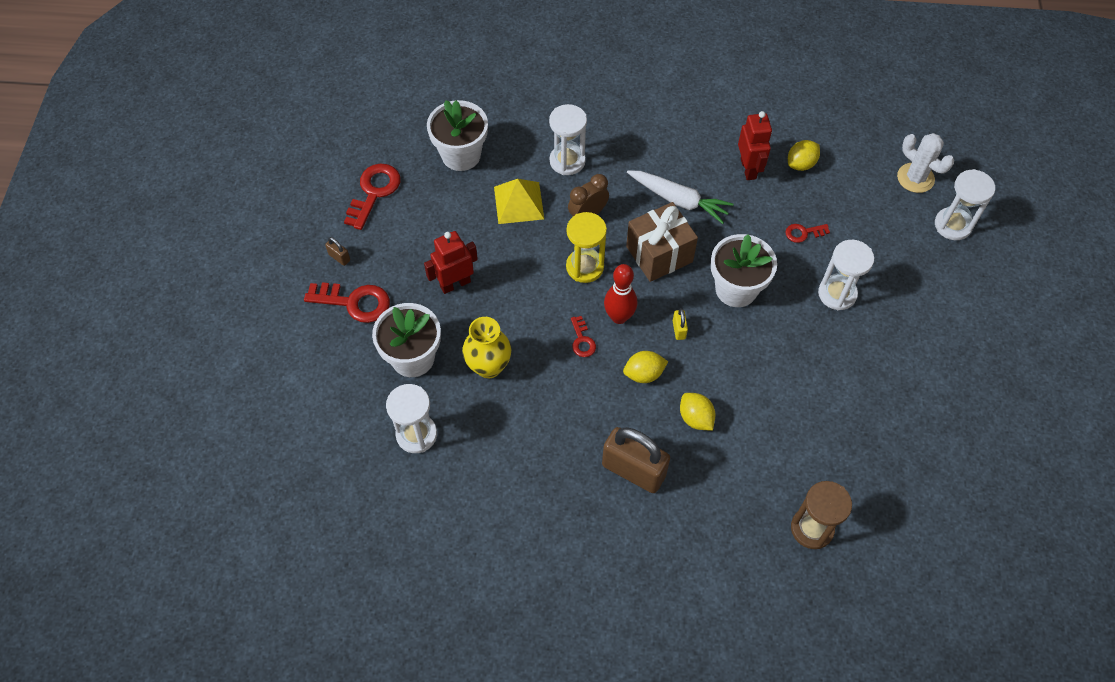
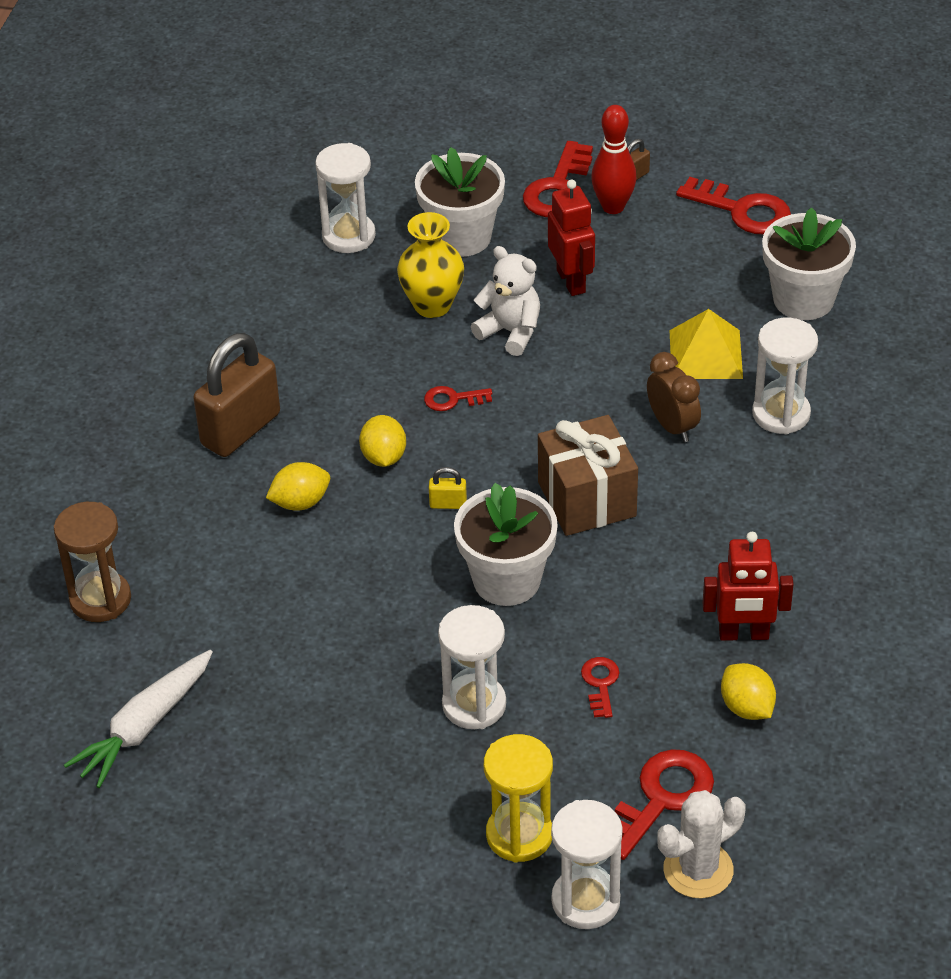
camera: 100 degrees right, 15 degrees down
(511, 314) = (510, 332): none -> white teddy bear
(585, 267) = (577, 414): yellow hourglass -> yellow hourglass (519, 835)
(619, 317) = (483, 442): red bowling pin -> red bowling pin (613, 207)
(678, 200) = (688, 536): white carrot -> white carrot (144, 726)
(875, 198) = (661, 799): none -> red key

